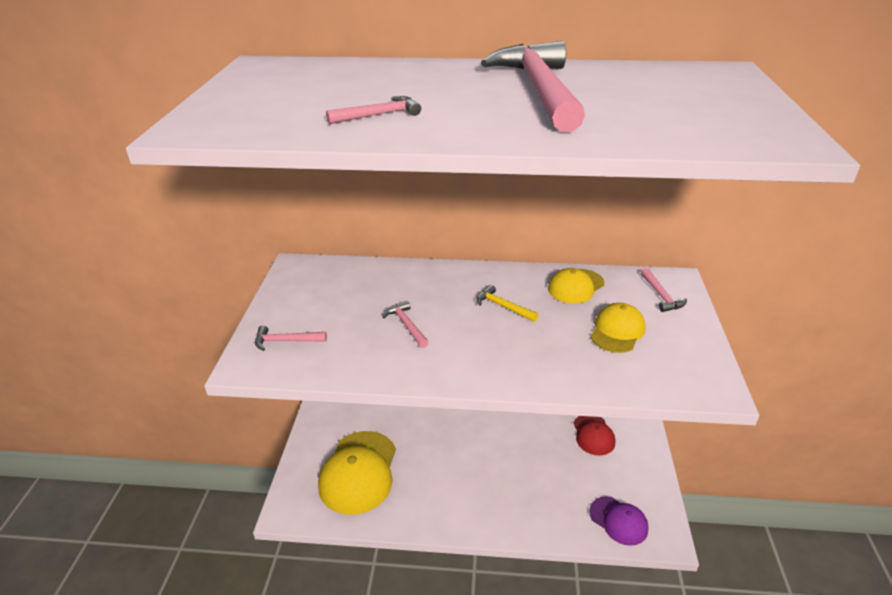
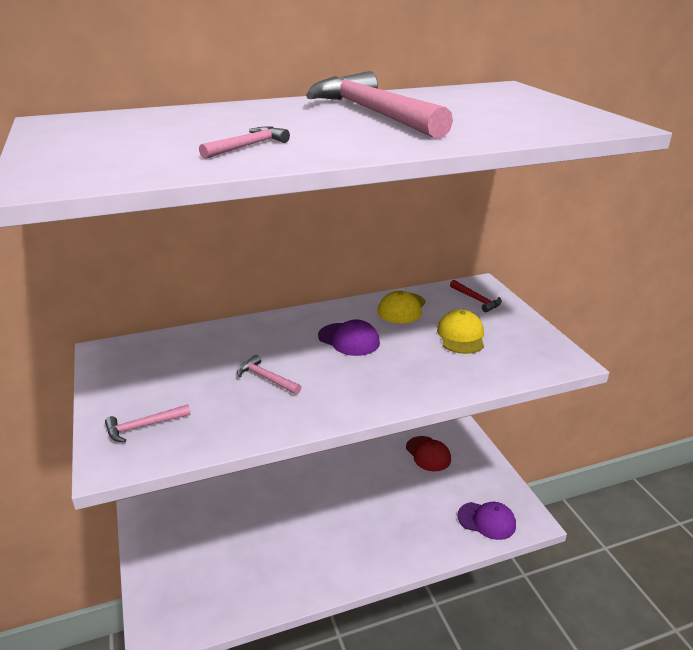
camera: 25 degrees left, 5 degrees down
(358, 472) = (219, 564): yellow cap -> none
(503, 306) = (349, 339): yellow hammer -> purple cap
(661, 295) = (476, 300): pink hammer -> red hammer

